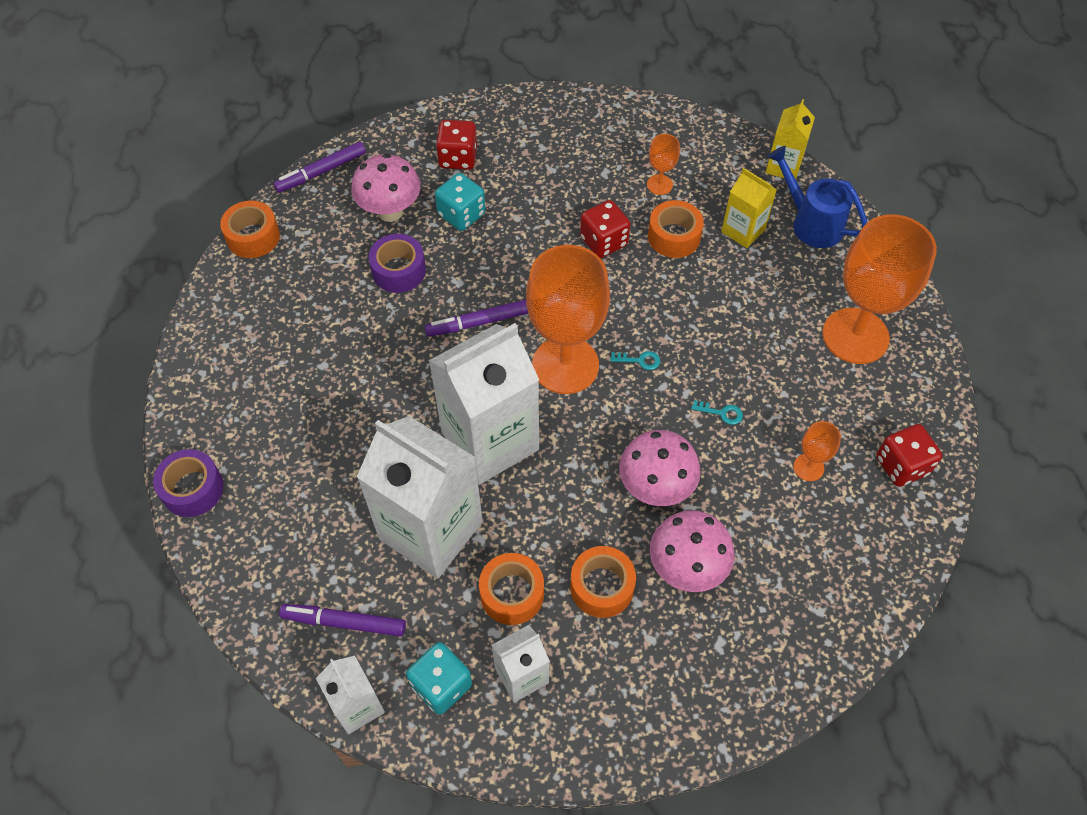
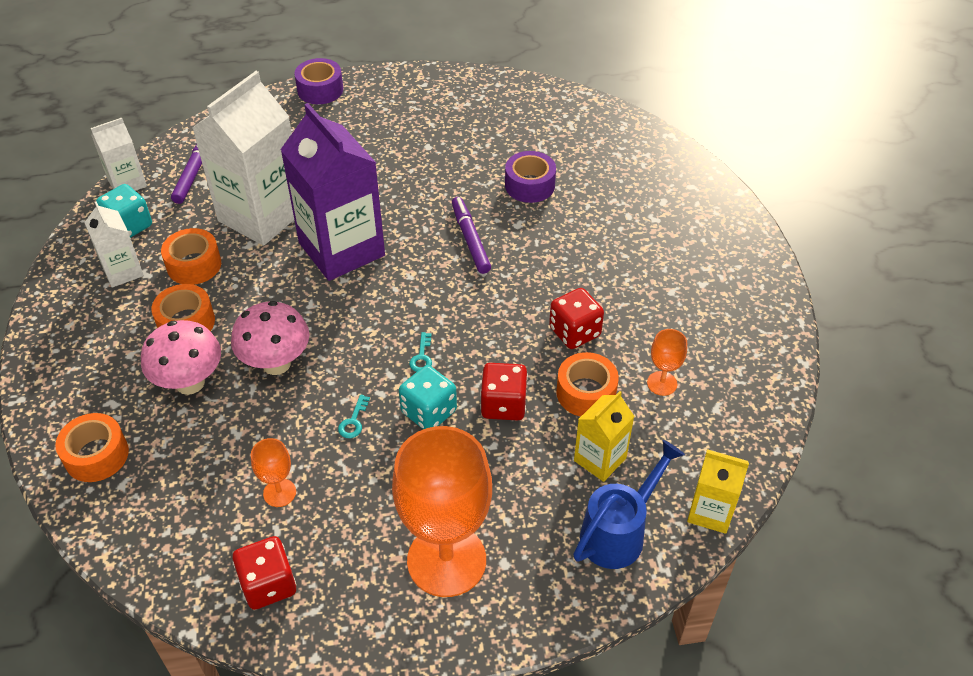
camera: 90 degrees right, 10 degrees down
(253, 237) = (563, 97): orange tape -> orange tape (96, 455)
(321, 172) = (643, 131): purple marker -> none
(390, 212) = (600, 176): pink mushroom -> none
(458, 158) = (676, 220): red dice -> red dice (503, 405)
(461, 214) = (601, 224): turquoise dice -> turquoise dice (429, 412)
(490, 441) = (341, 249): white carton -> purple carton
(565, 365) = (419, 300): orange goblet -> none

